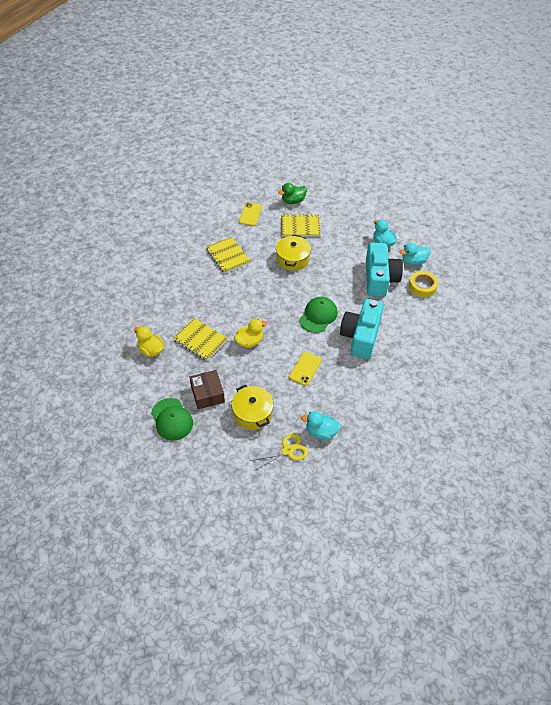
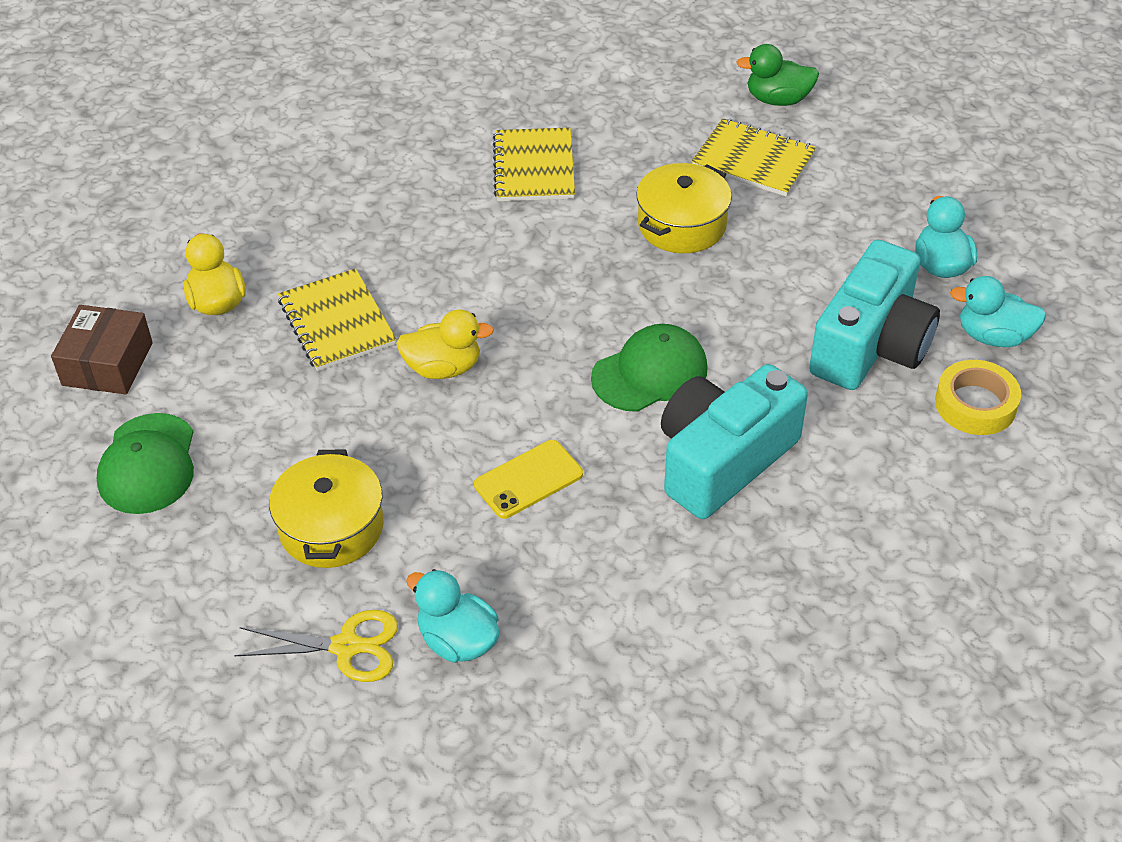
camera: 30 degrees right, 5 degrees down
(207, 394) = (264, 443): brown box -> brown box (107, 364)
(250, 214) = (653, 96): yellow phone -> none

